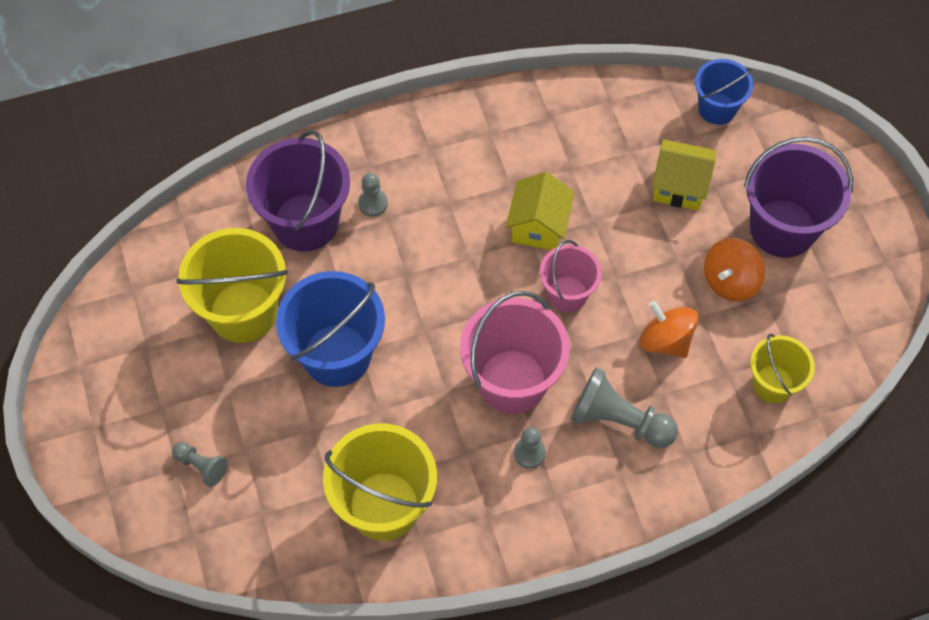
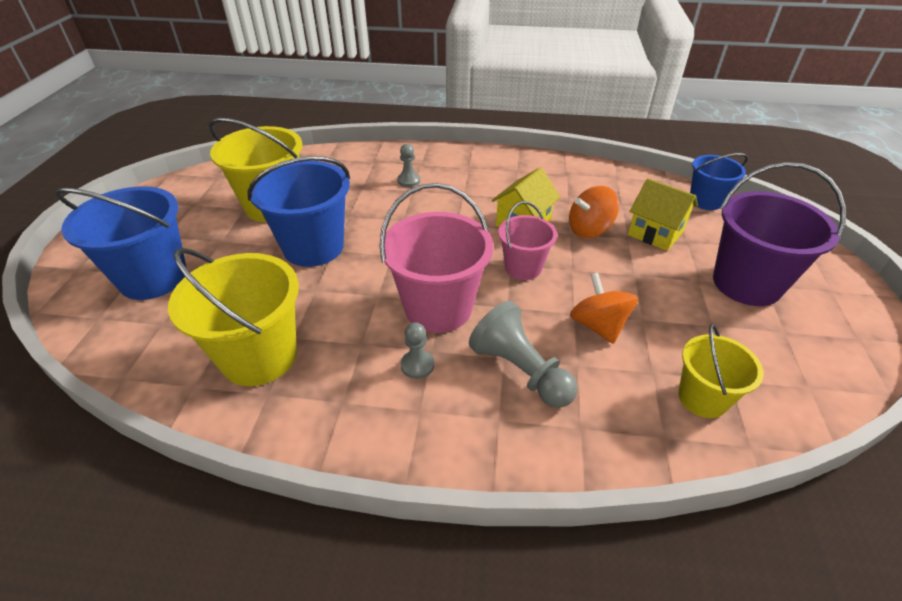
camera: 25 degrees right, 20 degrees down
(201, 466) = (153, 278): grey pawn -> blue bucket
(305, 222) = (356, 177): purple bucket -> none
(730, 281) = (681, 303): orange spinning top -> orange spinning top (589, 229)

